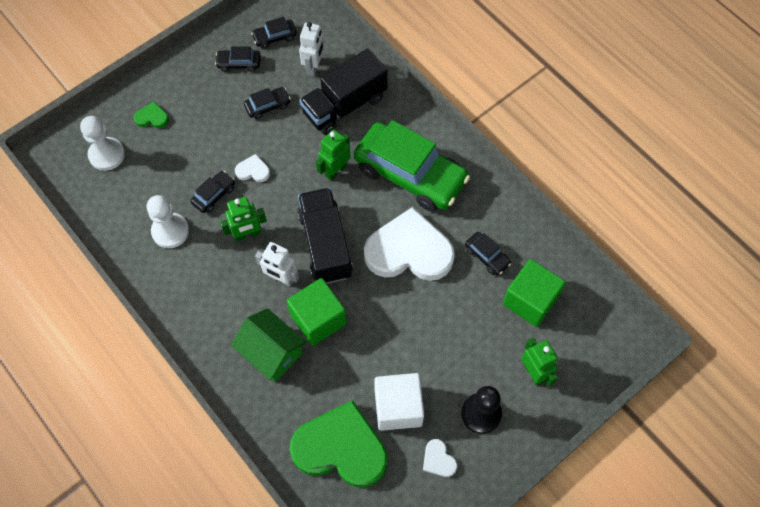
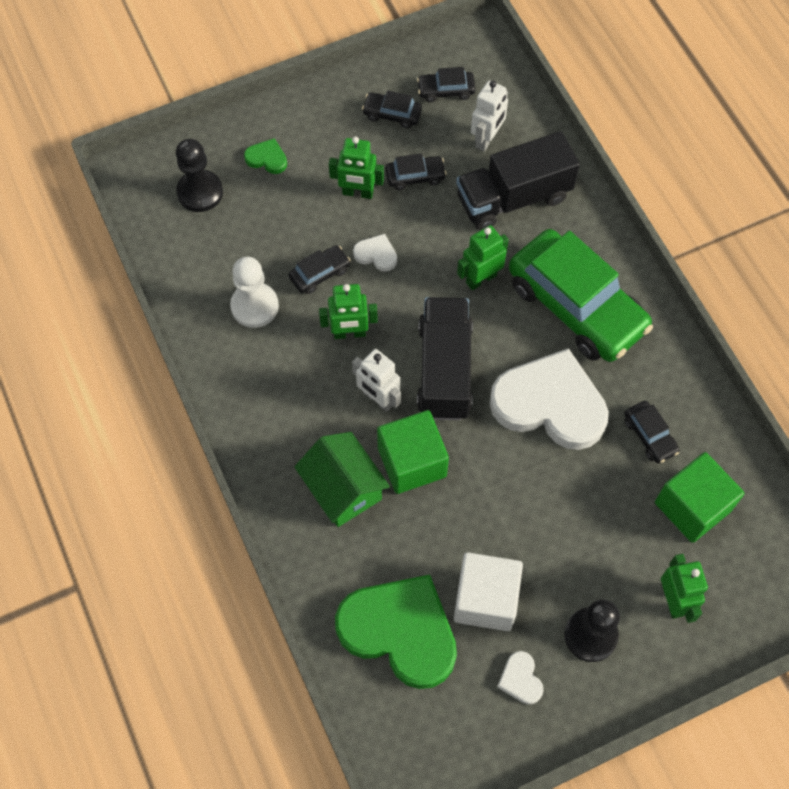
camera: 15 degrees right, 0 degrees up
(107, 155) = (200, 192): white pawn -> black pawn
(227, 128) = (357, 193): none -> green robot

